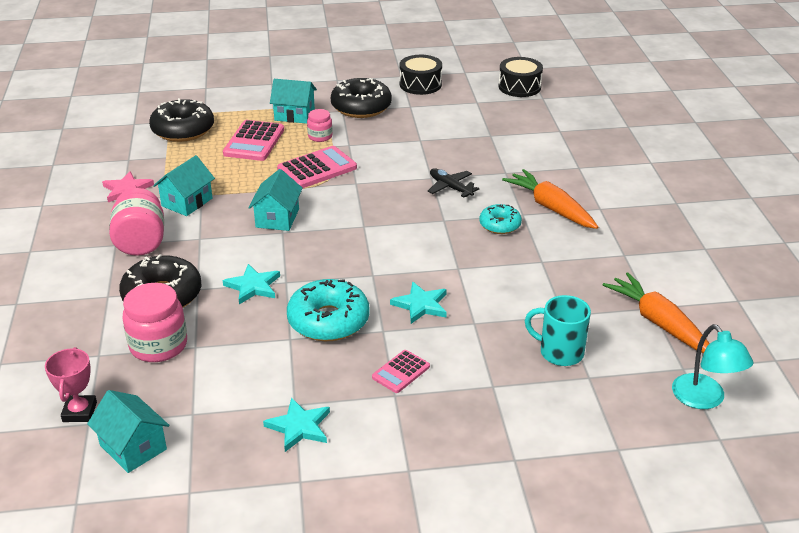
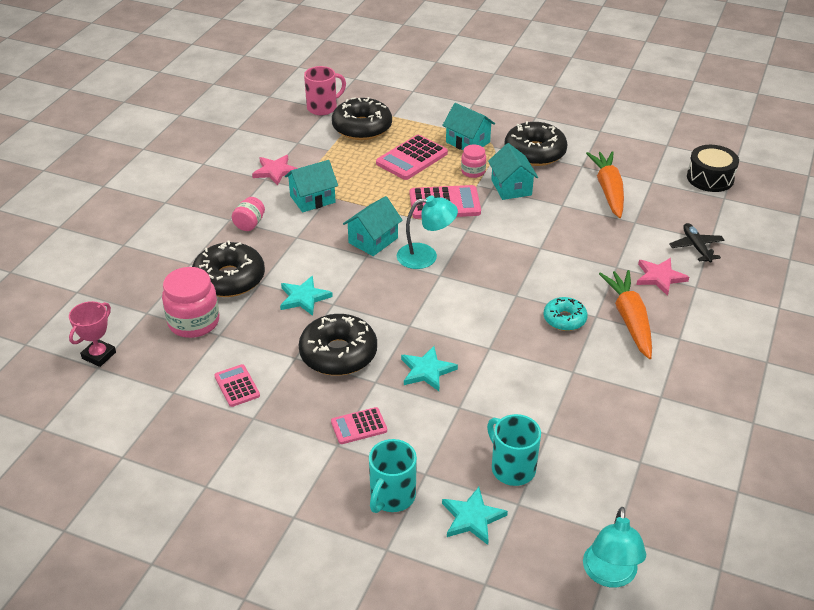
camera: 30 degrees right, 5 degrees up
(128, 124) = (323, 108): none -> pink mug
(133, 447) = (112, 401): turquoise house -> turquoise house (511, 187)
(141, 242) = (249, 224): pink jar -> pink jar, size x0.56
(254, 384) = (237, 386): none -> pink calculator
(299, 427) = (241, 439): turquoise star -> turquoise star (472, 518)
(328, 321) = (338, 354): turquoise donut -> black donut
(338, 215) = (426, 256): none -> turquoise lamp
(420, 84) = (611, 145): black drum -> none
(450, 187) = (550, 264): black plane -> black plane (696, 247)
(481, 416) = (392, 497): none -> turquoise mug
(546, 169) = (660, 277): none -> pink star
(659, 323) = (633, 480): orange carrot -> orange carrot (608, 191)

